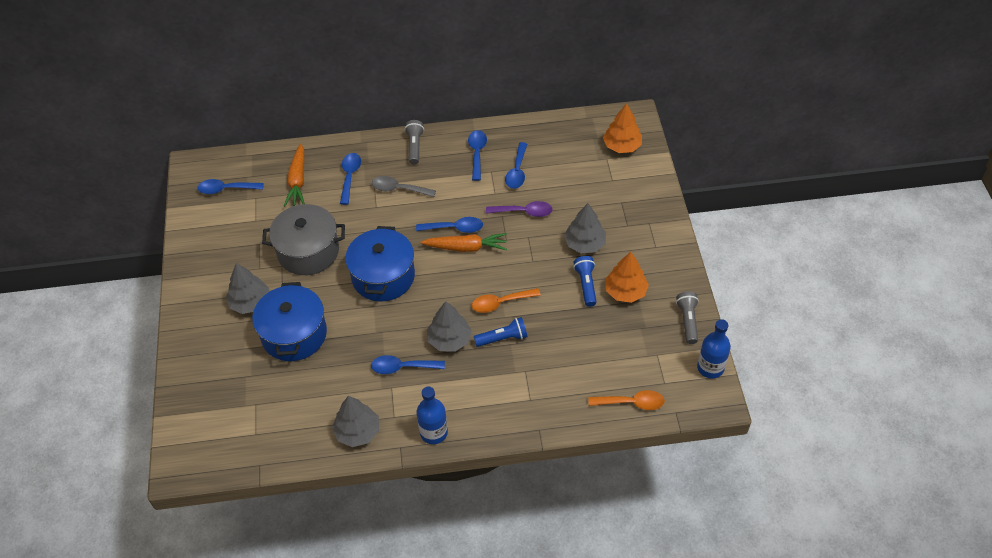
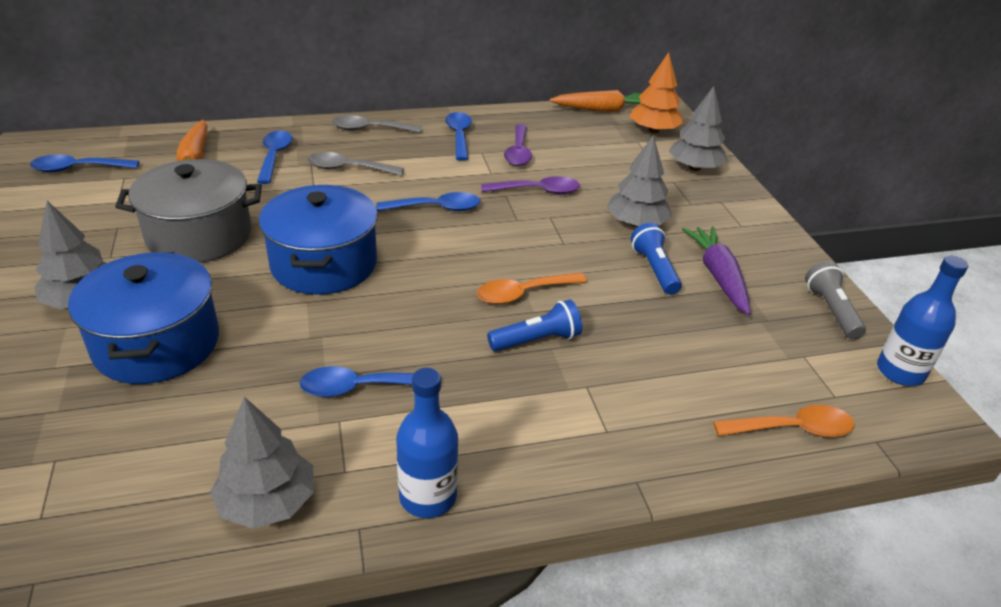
camera: 10 degrees left, 15 degrees down
(414, 146) = (370, 129): grey flashlight -> grey spoon
(449, 339) = (443, 344): grey tree -> grey tree (694, 168)
(466, 247) = (457, 229): orange carrot -> orange carrot (603, 110)
(517, 171) = (518, 152): blue spoon -> purple spoon
(625, 291) = (718, 276): orange tree -> purple carrot

